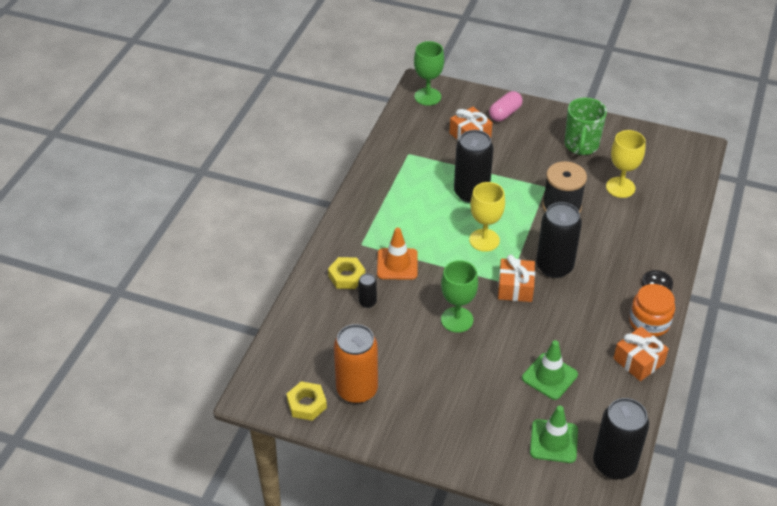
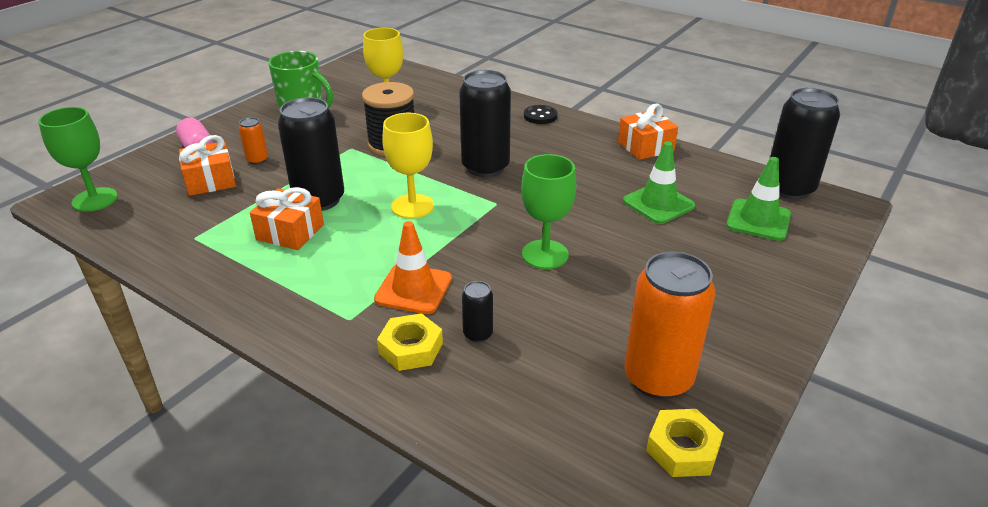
camera: 75 degrees left, 10 degrees down
(505, 146) = (257, 160): none -> orange can
(515, 288) = (507, 199): orange gift -> orange gift (290, 232)
(649, 322) = (593, 130): orange jar -> none

